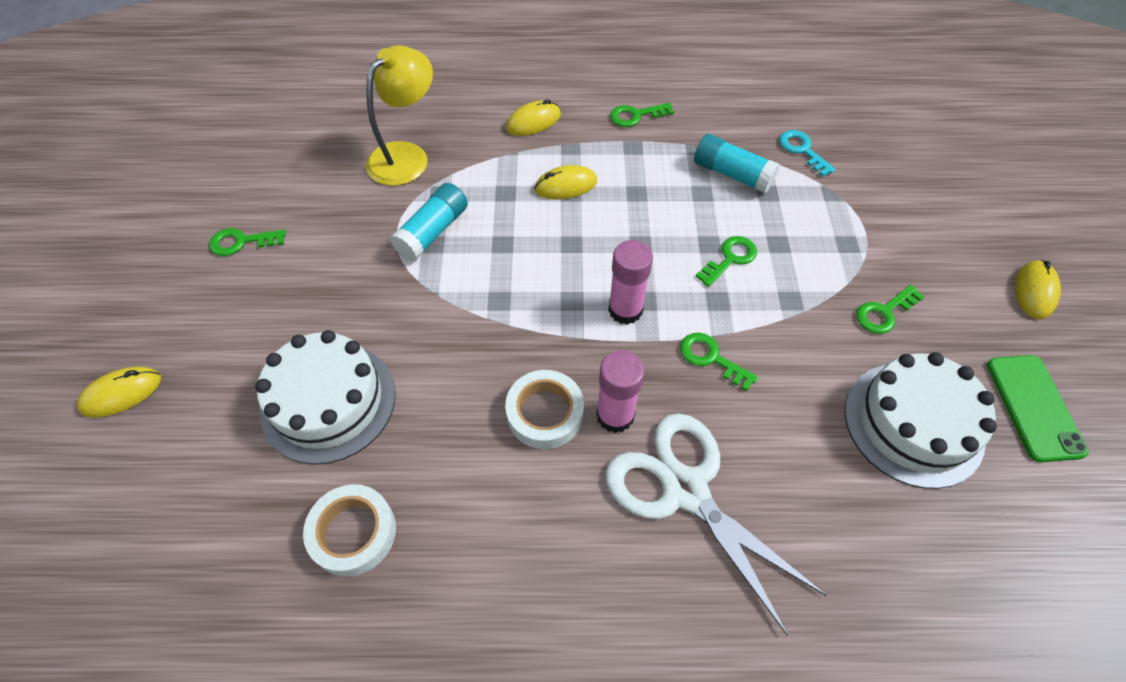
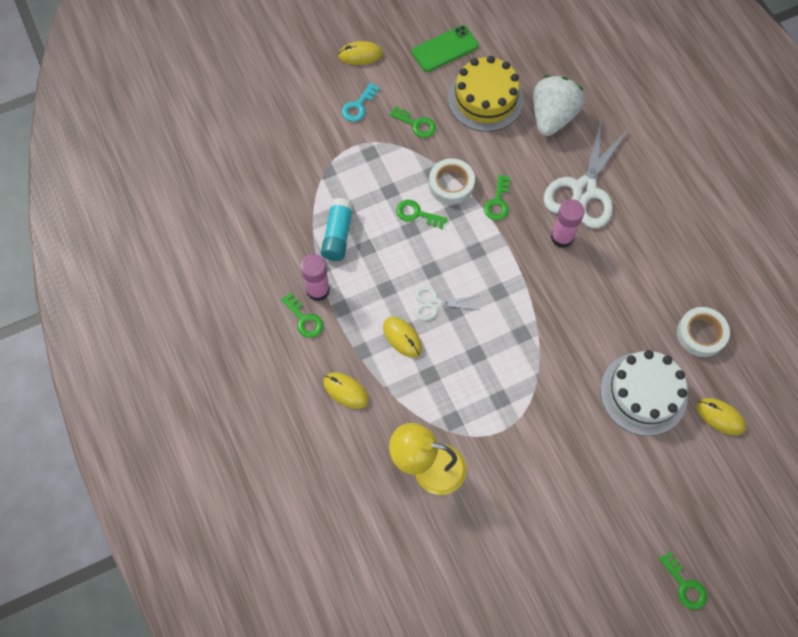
camera: 115 degrees left, 10 degrees up
(121, 393) = (712, 522): yellow mouse -> yellow mouse (720, 417)
(242, 242) = (568, 534): green key -> green key (685, 585)
(433, 232) = (489, 405): turquoise glue stick -> none
(545, 413) = (581, 273): white tape -> white tape (451, 184)
(592, 230) = (434, 303): none -> white scissors
(625, 310) = (488, 259): pink glue stick -> pink glue stick (318, 290)
(802, 150) = (291, 198): turquoise key -> turquoise key (358, 106)
(849, 511) = (552, 117): none -> white strawberry
(913, 423) = (485, 99): white cake -> yellow cake

